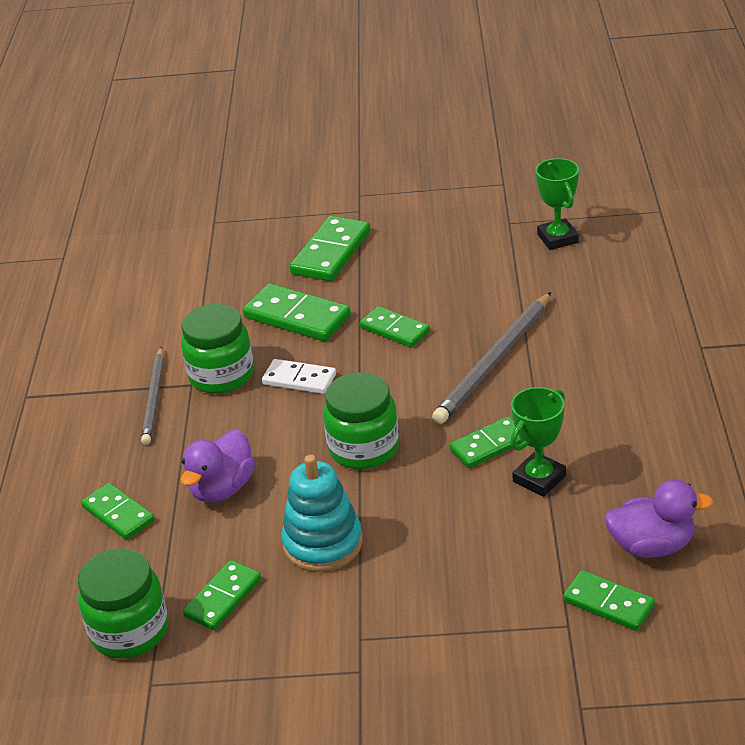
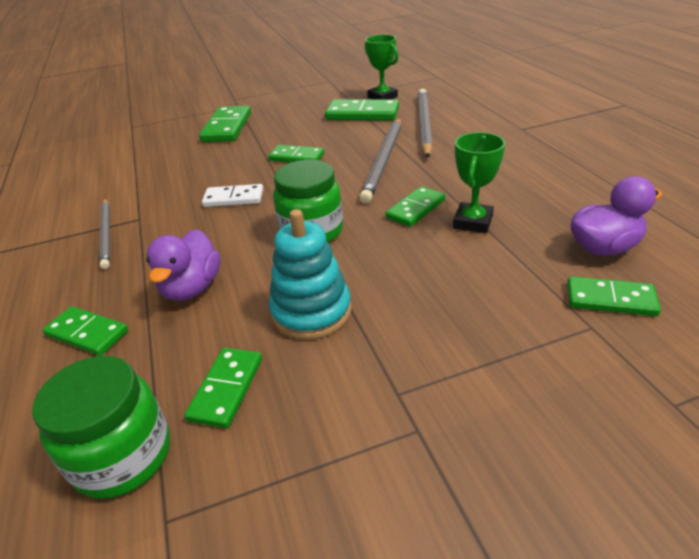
camera: 20 degrees left, 0 degrees up
(221, 375) = (164, 208): green jar -> none
(297, 316) = (216, 163): green domino -> green domino (362, 114)
(580, 308) = (424, 124): none -> grey pencil

